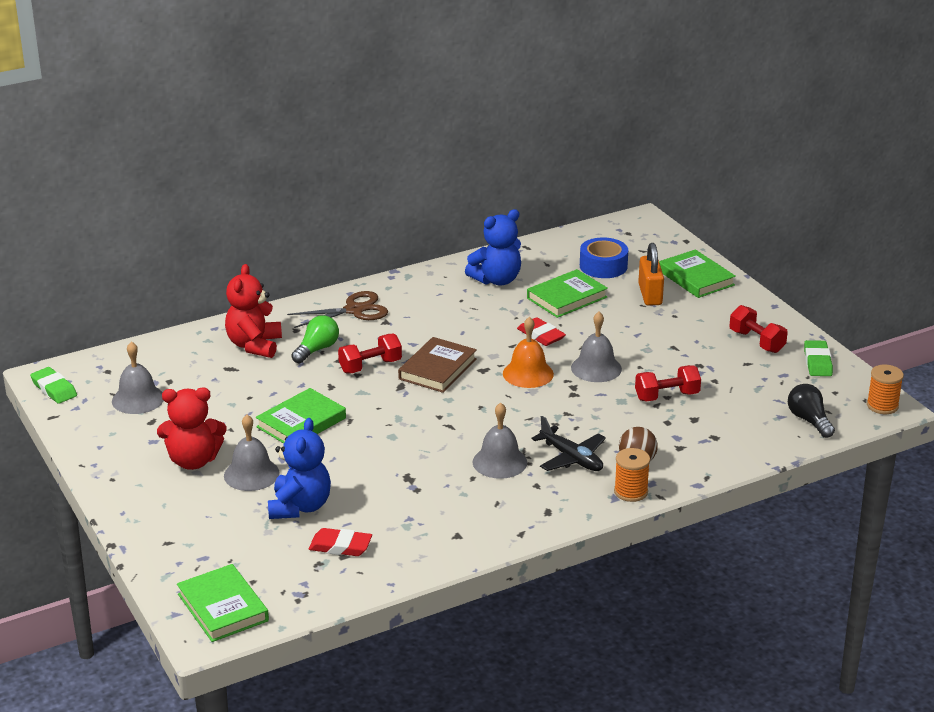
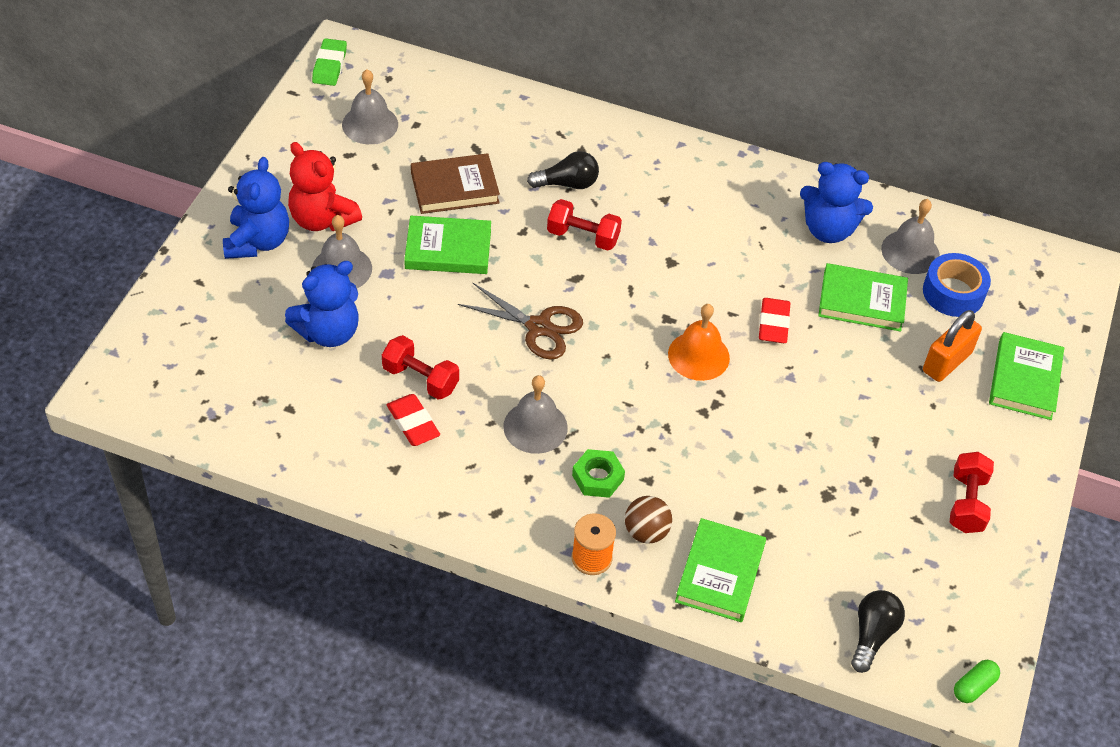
camera: 45 degrees right, 20 degrees up
(170, 498) = (258, 242): none -> blue teddy bear
(223, 607) = (148, 376): green book -> green book (720, 573)
(254, 345) = (527, 140): red teddy bear -> none
(317, 349) = (567, 184): green light bulb -> black light bulb
(340, 546) = (300, 397): red eraser -> red eraser (413, 423)
(354, 310) = (657, 166): brown scissors -> brown scissors (538, 327)
(437, 369) = (631, 286): brown book -> brown book (454, 188)
(572, 458) = (598, 477): black plane -> green nut
(596, 368) = (767, 401): grey bell -> grey bell (910, 252)
(667, 396) = (782, 488): red dumbbell -> red dumbbell (420, 379)
(817, 362) = (990, 579): green eraser -> none
(882, 406) = (973, 686): orange spool -> green capsule

